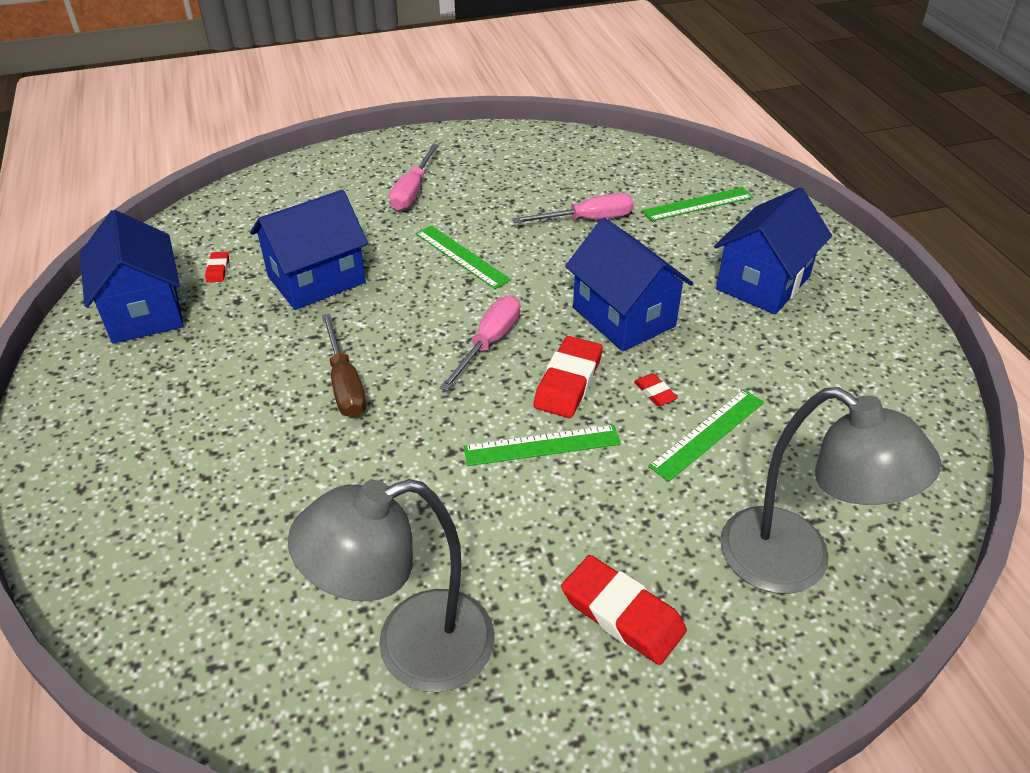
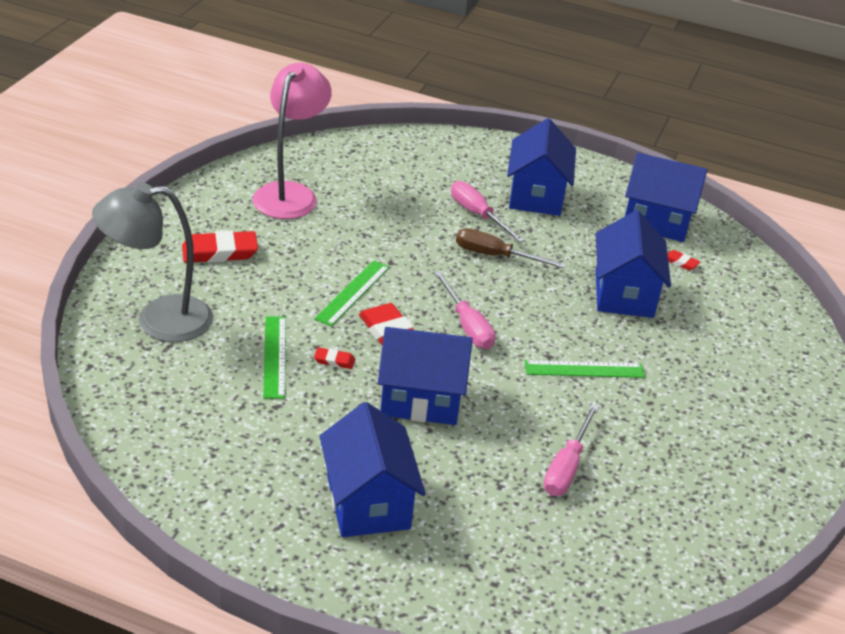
camera: 125 degrees right, 5 degrees down
(172, 416) = (536, 195): none -> blue house
(411, 648) = (290, 193): grey lamp -> pink lamp
(412, 191) = (713, 397): pink screwdriver -> pink screwdriver (478, 215)
(698, 204) = (518, 556): green ruler -> none

